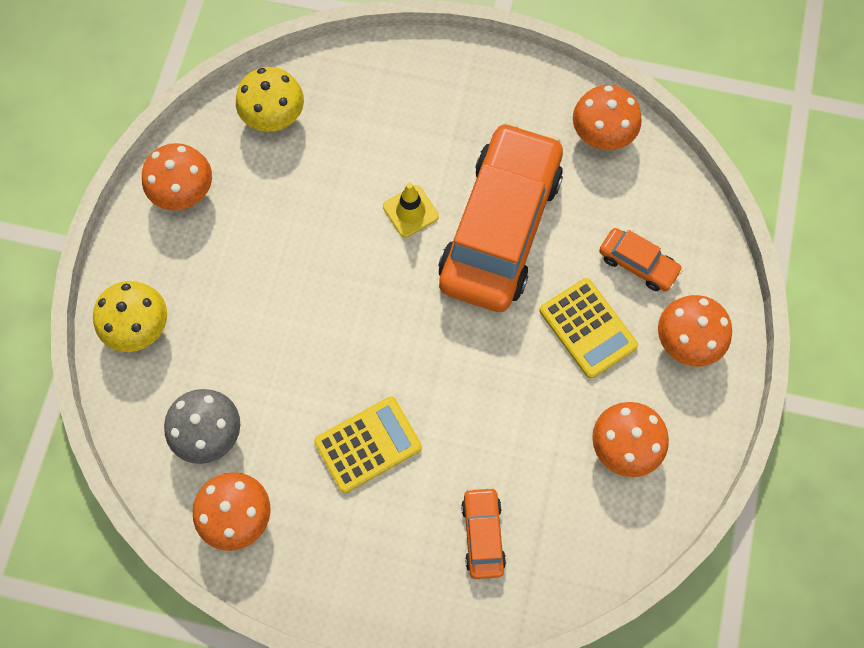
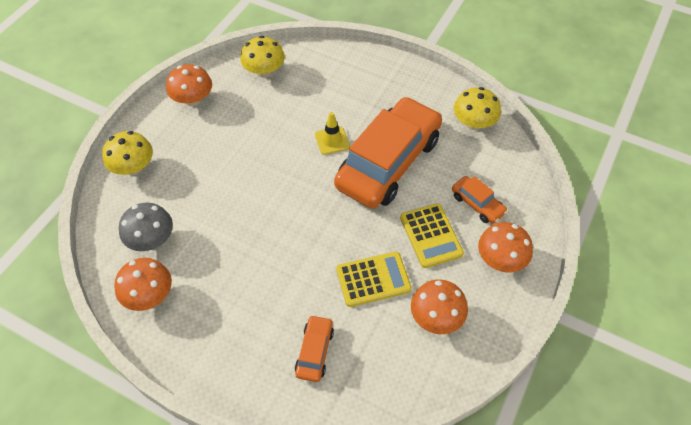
camera: 15 degrees right, 15 degrees down
(368, 445) = (254, 273): yellow calculator -> yellow calculator (373, 279)
(602, 133) = (473, 123): orange mushroom -> yellow mushroom

